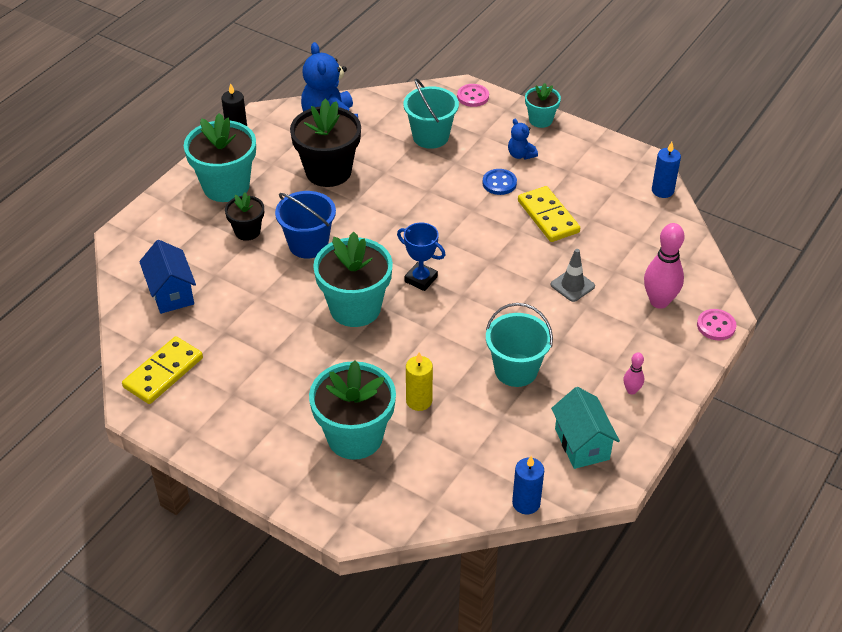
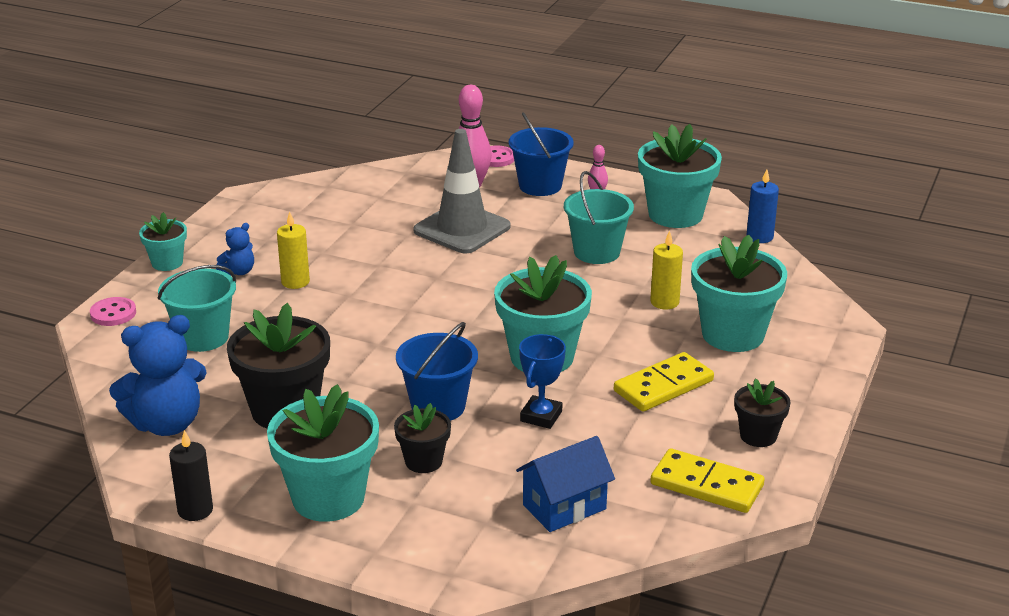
camera: 100 degrees left, 15 degrees down
(209, 417) = (758, 436): none -> black flower pot
(421, 279) = (479, 318): blue trophy -> blue trophy (541, 416)
(499, 183) = (295, 282): blue button -> yellow candle
(548, 217) = (352, 248): yellow domino -> yellow domino (663, 386)
(572, 285) = (462, 229): grey traffic cone -> grey traffic cone, size x1.99
(582, 444) = (675, 214): turquoise house -> turquoise flower pot
(653, 350) = (540, 186): none -> blue bucket
(662, 191) = (297, 187): blue candle -> none

